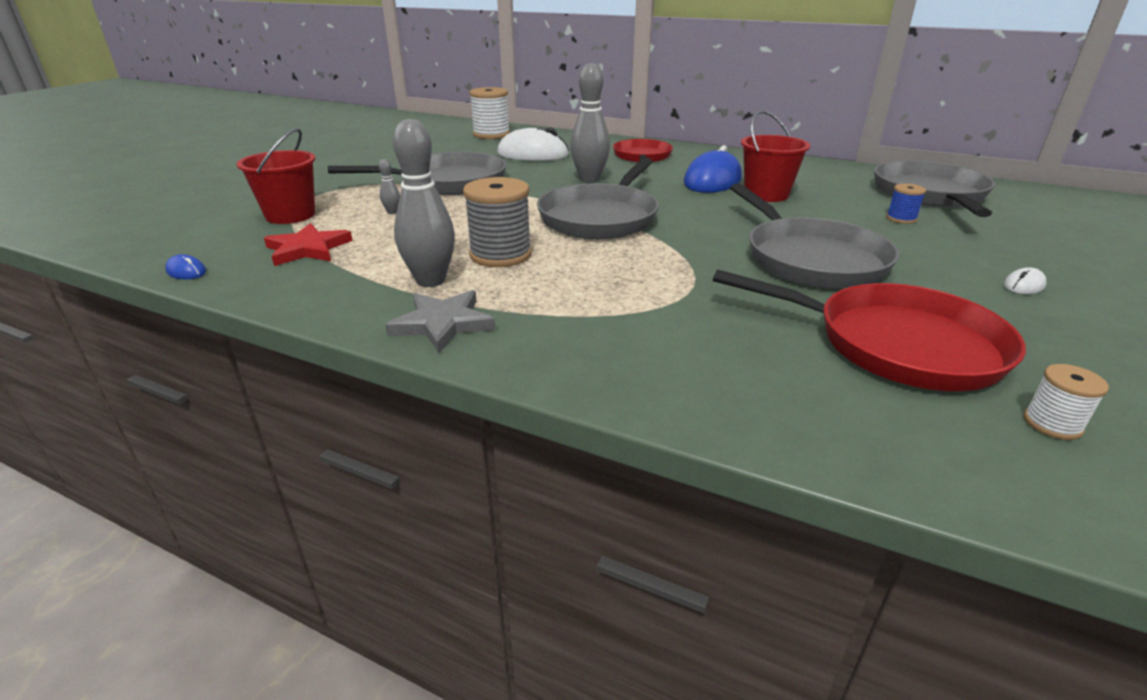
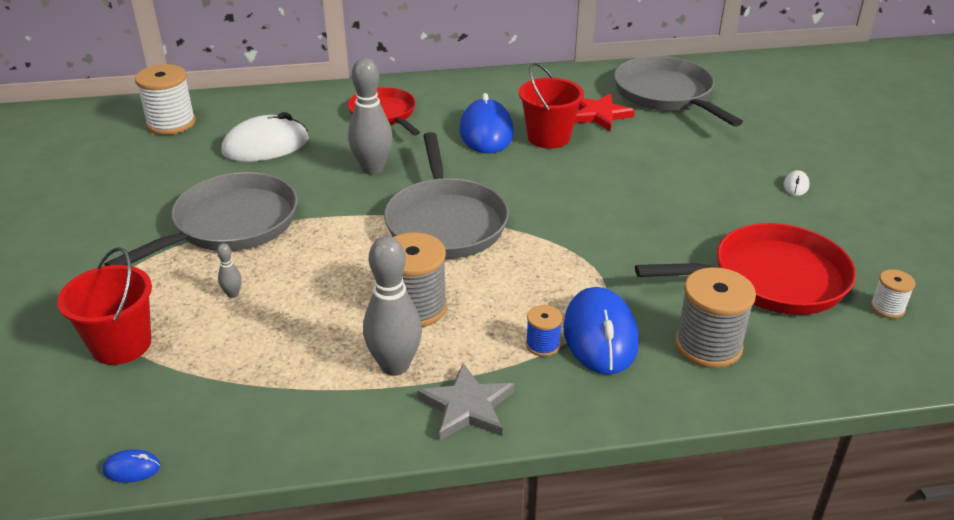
camera: 35 degrees left, 5 degrees up
(308, 249) = (218, 381): red star -> red star (599, 115)
(633, 322) = (600, 335): none -> blue mouse
(742, 369) = (708, 345): none -> grey spool
(810, 259) = (651, 211): grey pan -> none
(901, 218) = (671, 135): blue spool -> blue spool (543, 345)

